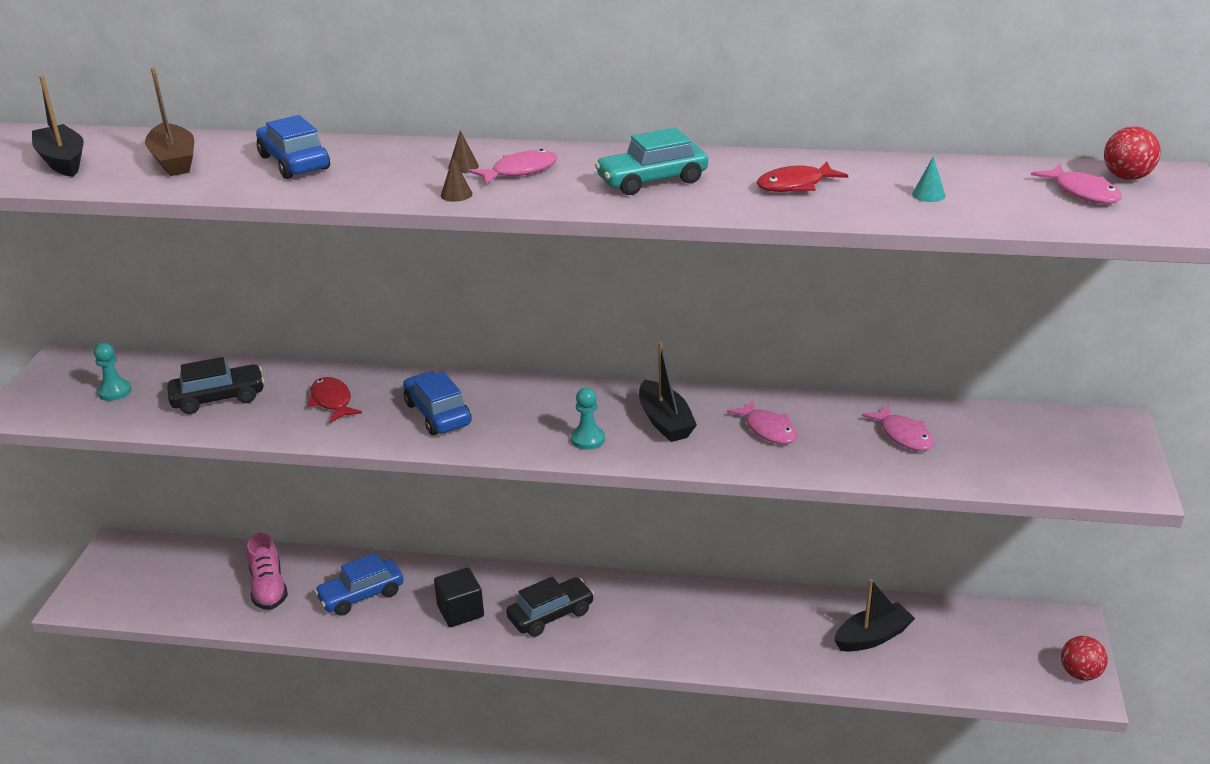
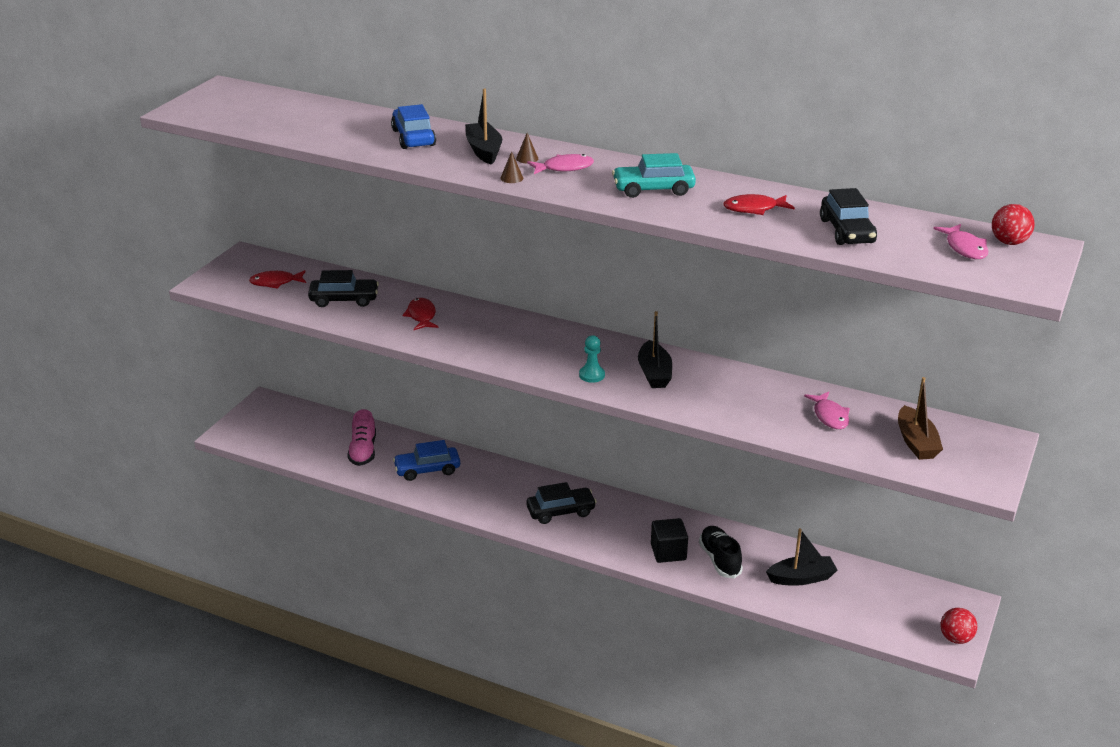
camera: 15 degrees right, 0 degrees up
(63, 161) = (262, 113): black boat -> black boat (484, 151)
(115, 392) = (275, 282): turquoise pawn -> red fish
(174, 161) = (334, 124): brown boat -> brown boat (916, 442)
(437, 414) = (492, 338): blue car -> none
(460, 611) = (495, 495): black cube -> black cube (668, 552)
(768, 429) = (728, 393): pink fish -> none
(768, 635) = (720, 560): none -> black shoe
(928, 195) = (847, 231): turquoise cone -> black car

